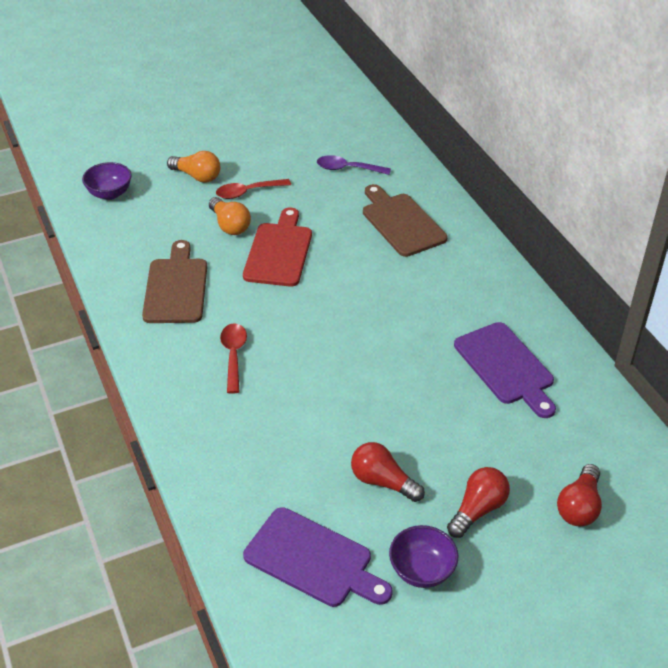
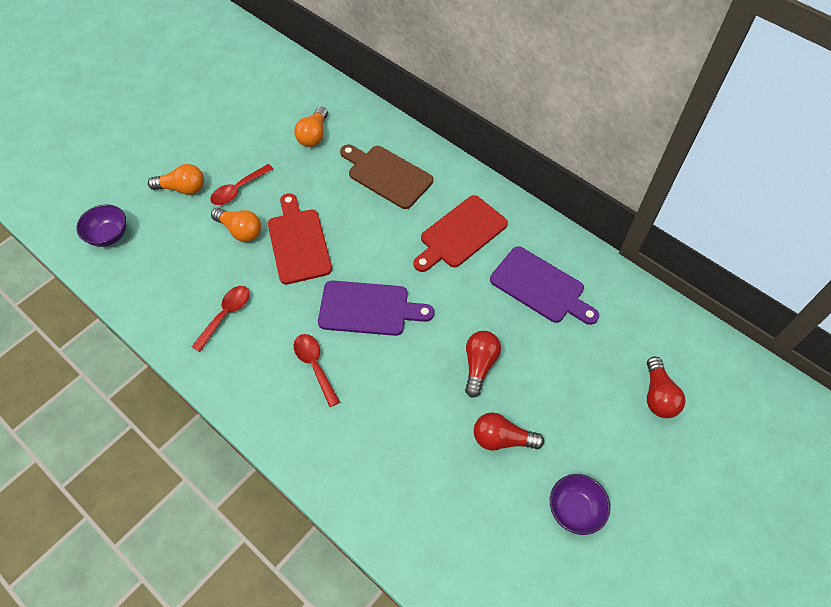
camera: 25 degrees left, 15 degrees up
(176, 287) = (226, 315): brown cutting board -> red spoon
(313, 559) = (486, 540): purple cutting board -> purple cutting board (368, 309)
(347, 169) = (313, 135): purple spoon -> orange light bulb
(447, 294) = (460, 234): none -> red cutting board
(478, 509) = (587, 432): red light bulb -> red light bulb (479, 365)

